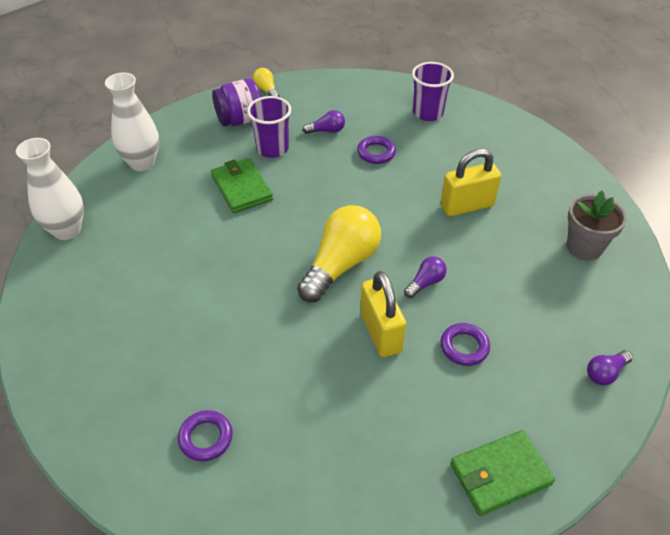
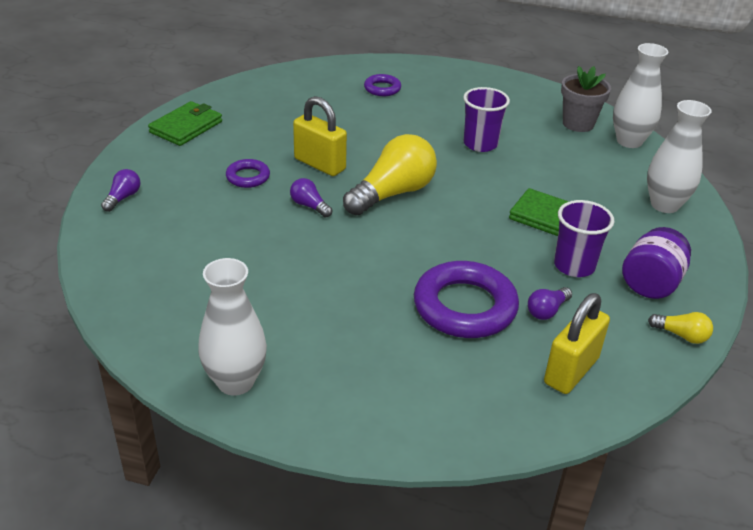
camera: 145 degrees right, 10 degrees down
(341, 265) = (393, 193): yellow light bulb -> yellow light bulb turned 135 degrees counterclockwise
(376, 153) = (465, 307): purple ring -> purple ring, size x2.00
(425, 283) = (309, 206): purple light bulb -> purple light bulb turned 120 degrees clockwise
(428, 113) = (456, 393): purple cup -> purple cup (480, 144)
(467, 206) = (317, 286): yellow padlock -> yellow padlock (571, 371)
(557, 166) = (235, 382): none -> white vase
(584, 247) = (168, 290): grey flower pot -> grey flower pot (578, 124)

